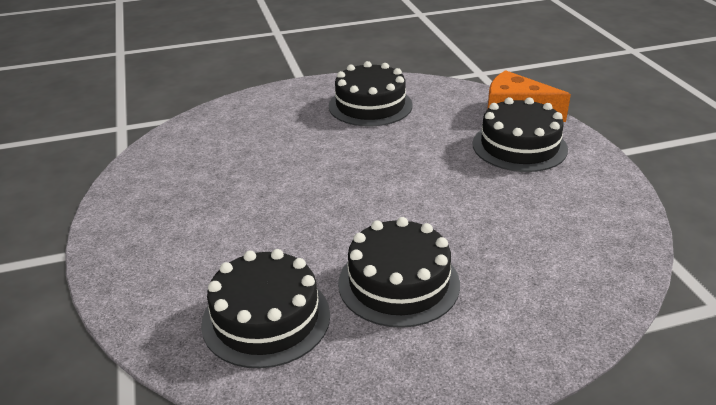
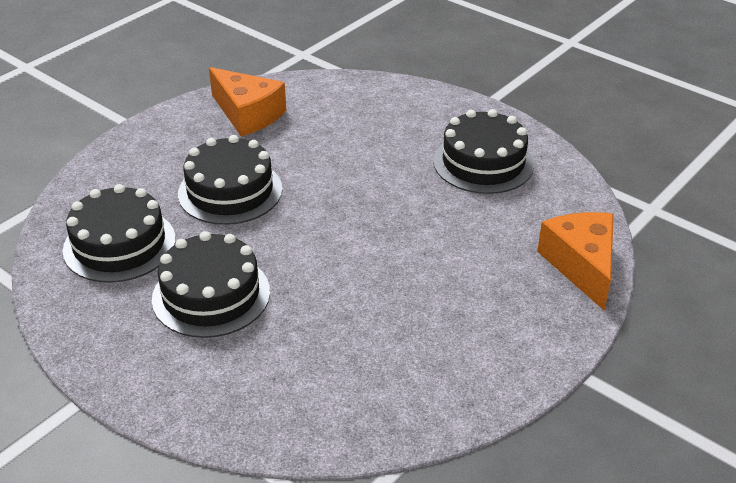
camera: 55 degrees right, 5 degrees up
(167, 180) = (248, 114): none -> orange cheese
(519, 146) = (509, 292): black cake -> black cake (230, 191)

